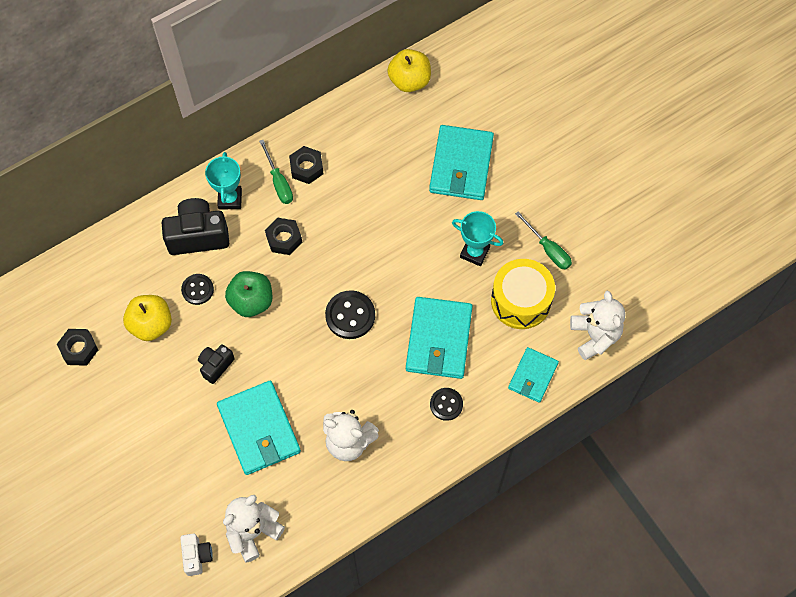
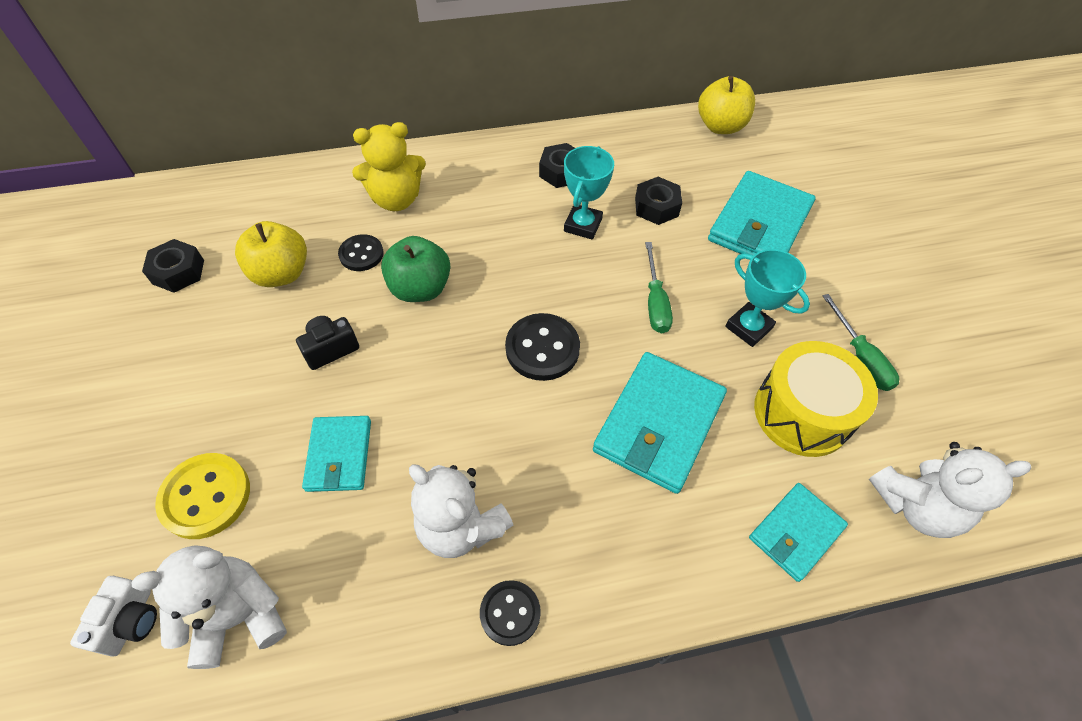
camera: 20 degrees right, 10 degrees down
(195, 481) = (206, 496): none -> yellow button
(198, 235) = (396, 199): black camera -> yellow teddy bear
(230, 199) = (454, 175): turquoise trophy -> turquoise trophy (582, 225)
(259, 429) = (339, 455): turquoise wallet -> turquoise wallet, size x0.60
(278, 182) = (521, 176): green screwdriver -> green screwdriver (655, 302)
(284, 239) = (497, 234): black nut -> black nut (656, 207)
(446, 404) = (637, 525): black button -> black button (510, 613)
(595, 335) = (915, 506): white teddy bear -> white teddy bear turned 75 degrees clockwise

